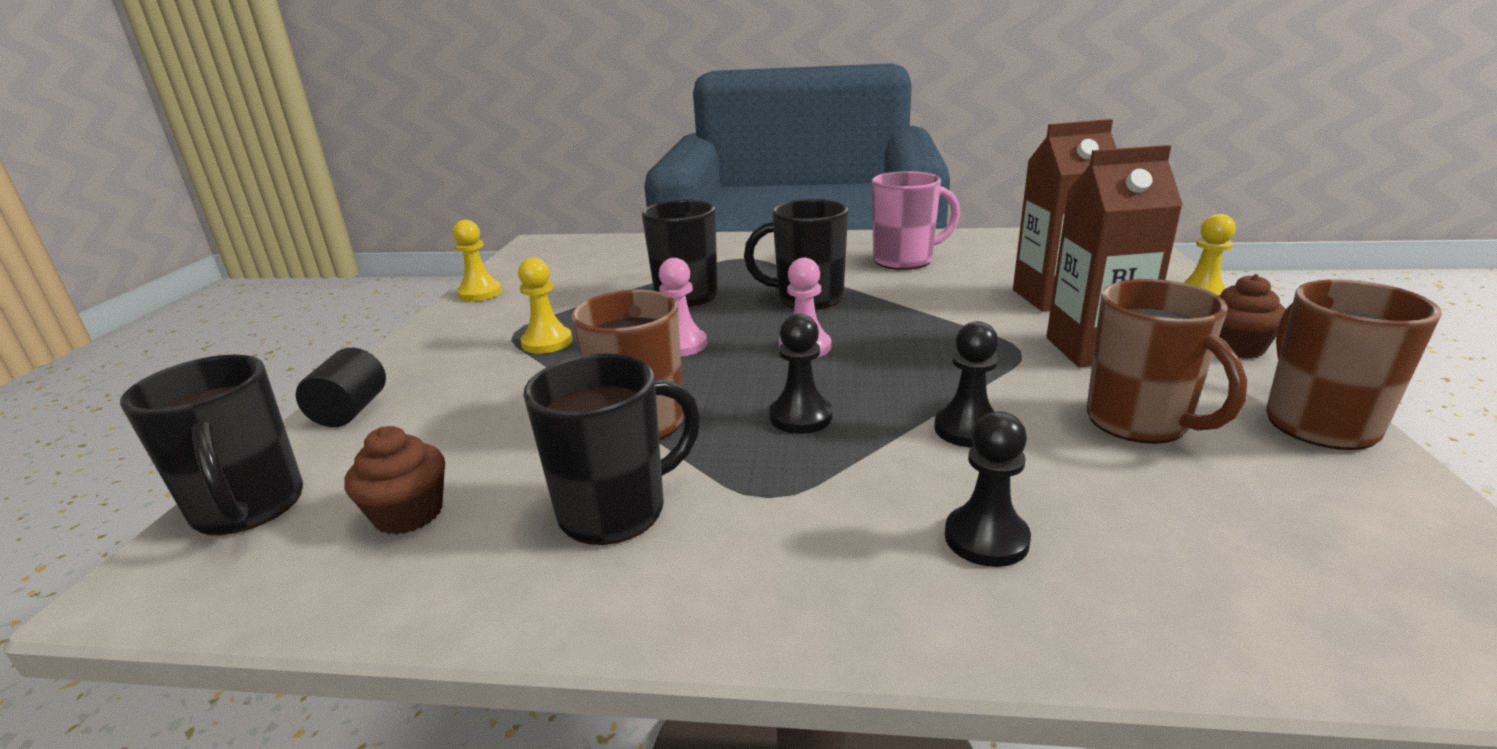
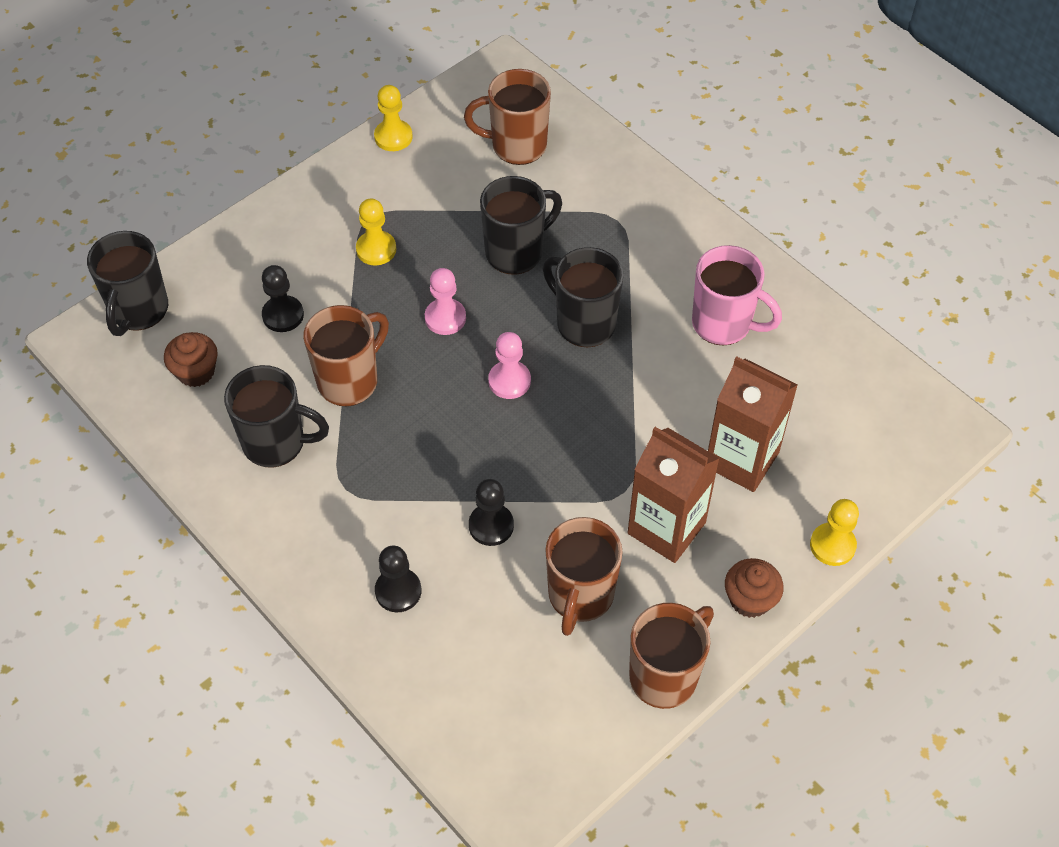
camera: 40 degrees right, 30 degrees up
(351, 411) = (225, 250): black cylinder -> none
(604, 261) = (517, 146): none -> brown mug
(800, 417) = (426, 445): black pawn -> black pawn (283, 315)

